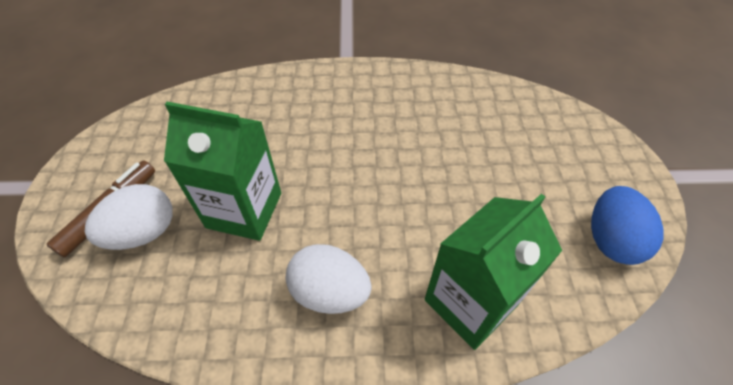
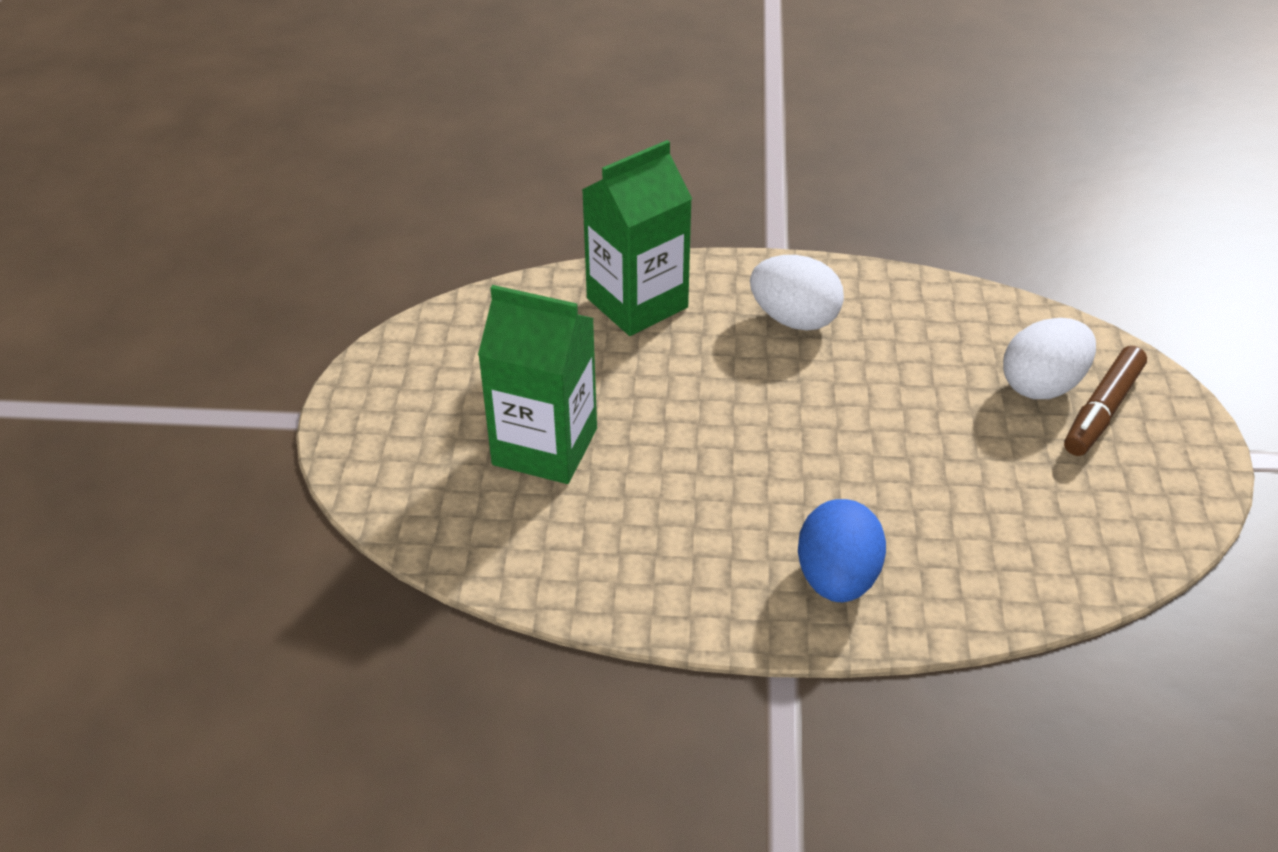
camera: 175 degrees left, 10 degrees down
(244, 210) = (917, 402): green carton -> green carton (545, 446)
(610, 239) = (444, 346): blue egg -> blue egg (837, 578)

